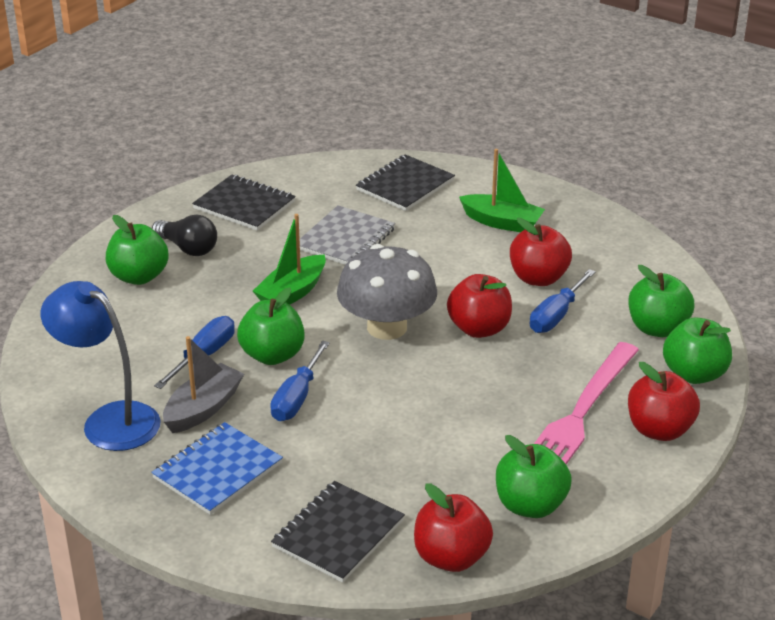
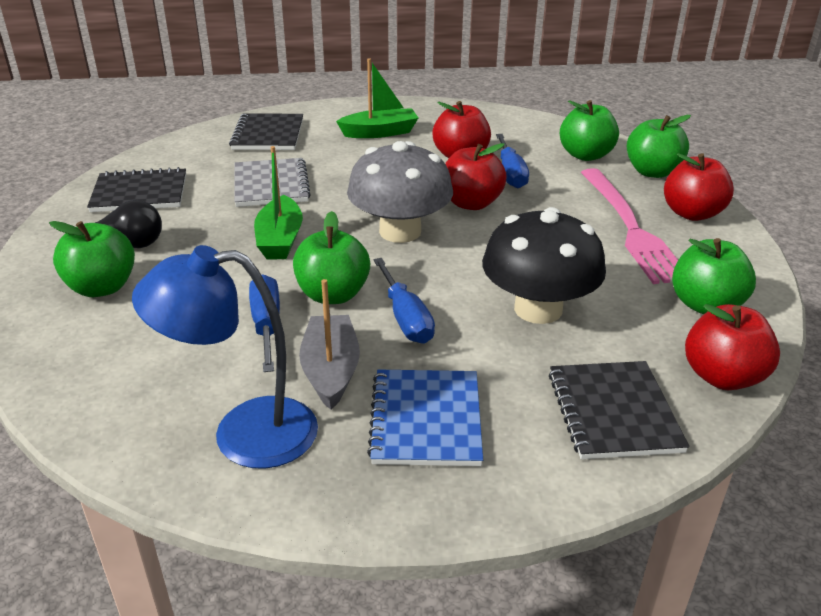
camera: 40 degrees left, 0 degrees up
(397, 440) = (538, 309): none -> black mushroom

